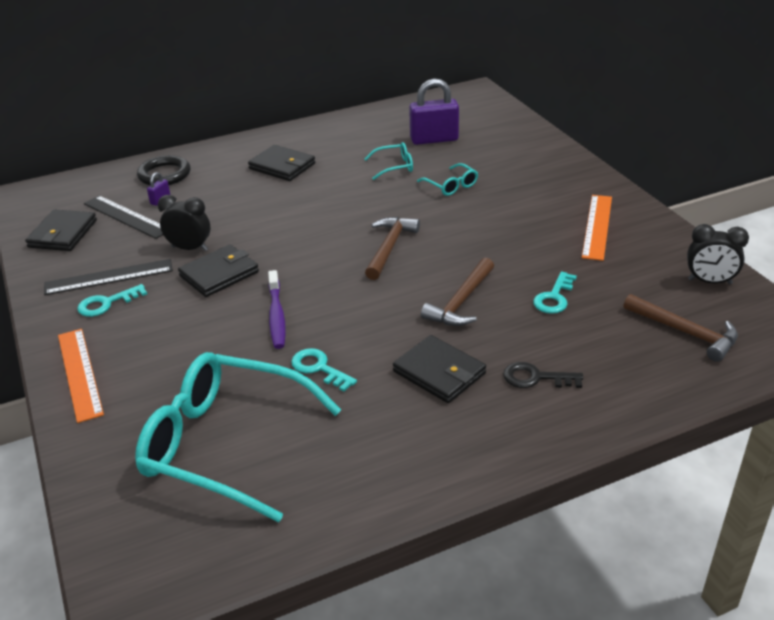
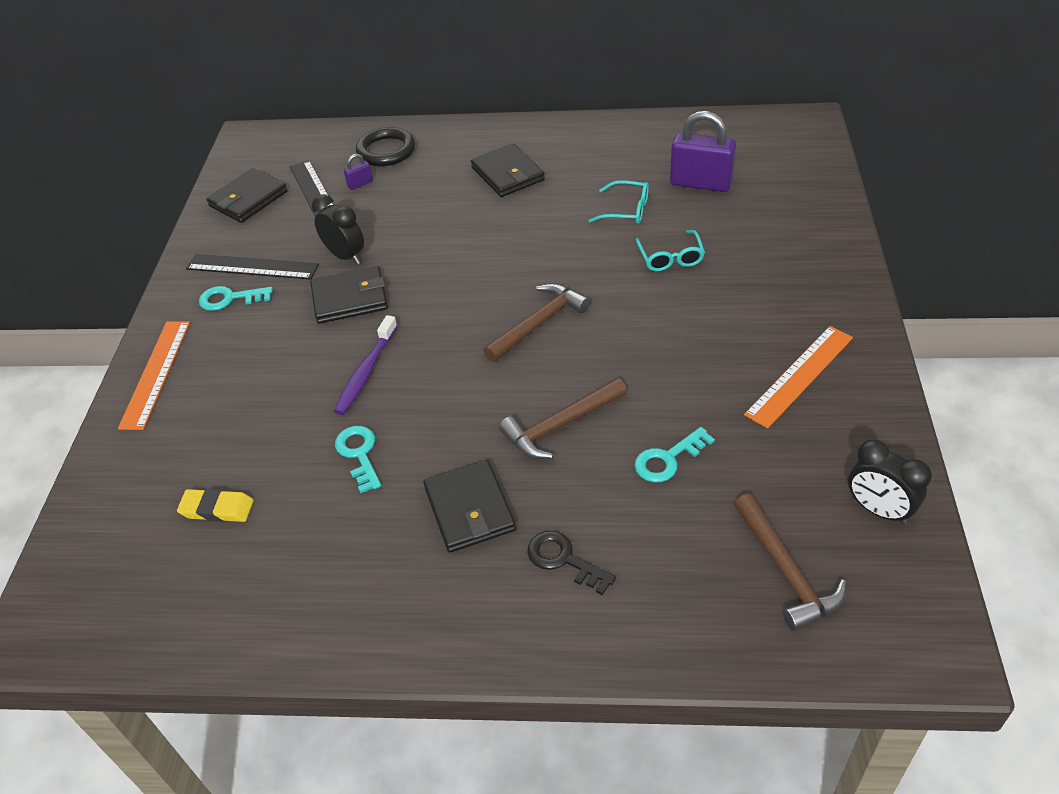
camera: 30 degrees right, 10 degrees up
(226, 444) = (217, 509): turquoise glasses -> yellow eraser

